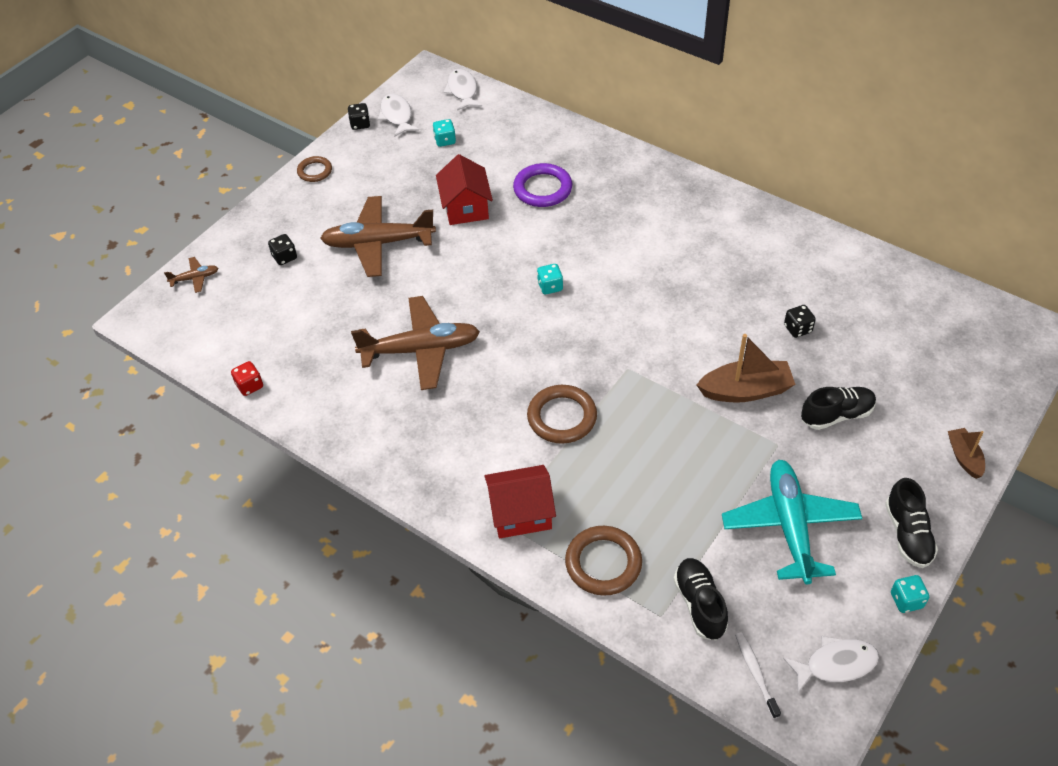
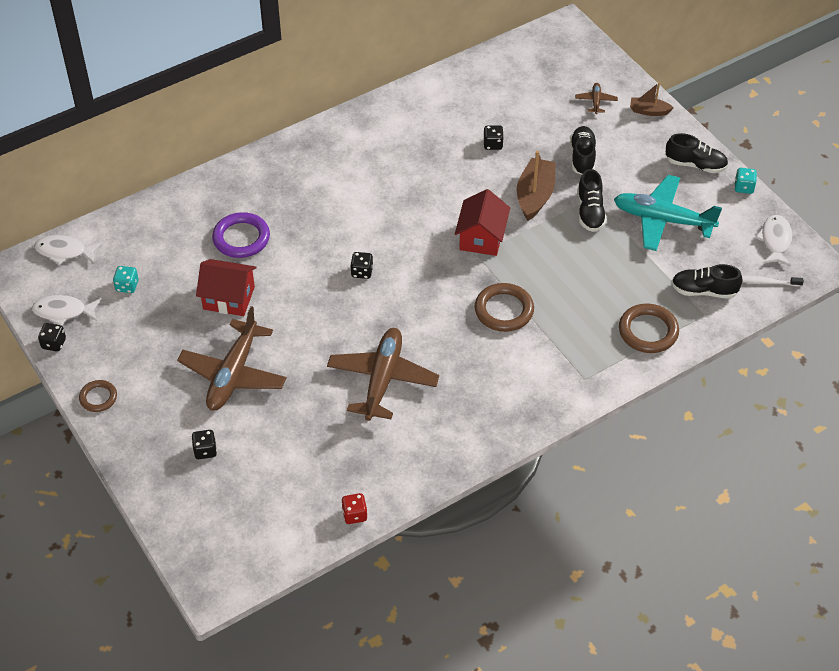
camera: 70 degrees left, 0 degrees up
(195, 278) = (187, 530): brown plane -> brown plane (596, 101)
(521, 513) = (582, 365): red house -> red house (481, 238)
(550, 287) = (362, 272): turquoise dice -> black dice
(754, 449) = (590, 212): none -> black shoe

